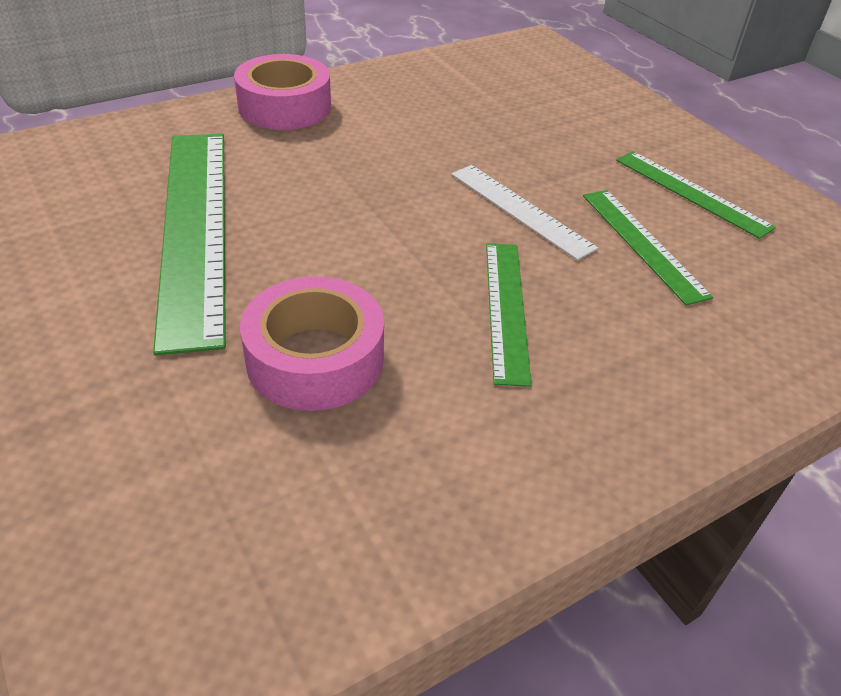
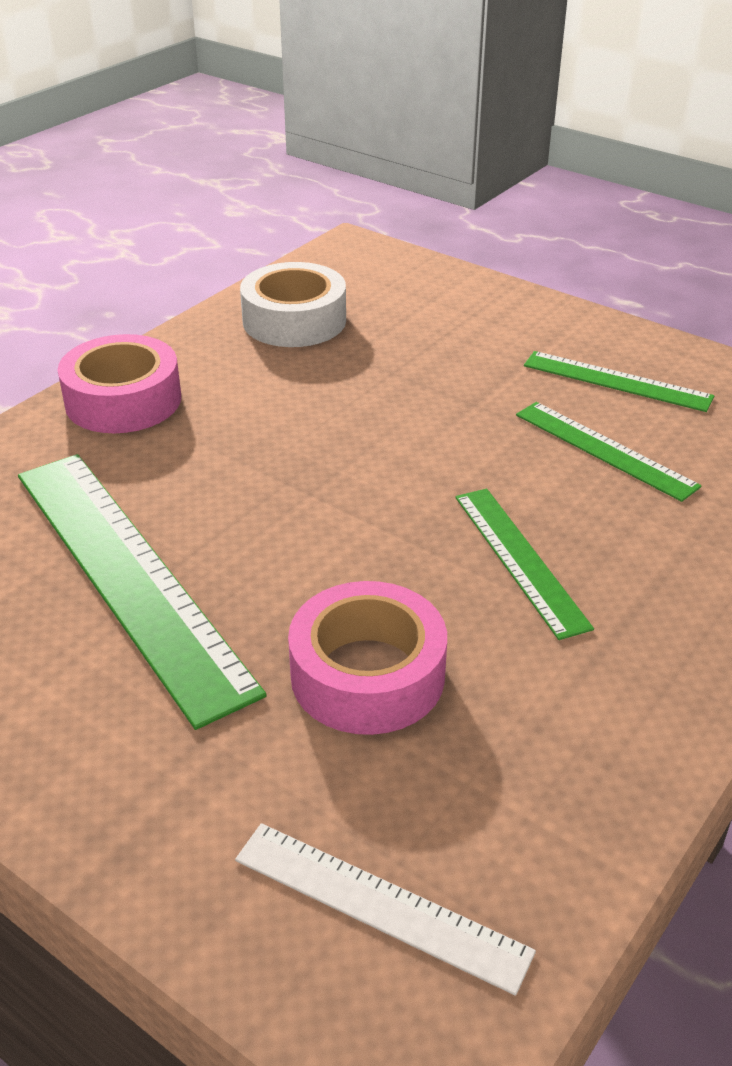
camera: 20 degrees left, 5 degrees down
(452, 83) = (294, 320): none -> white tape
(520, 210) = (464, 449): white ruler -> white ruler (380, 904)

